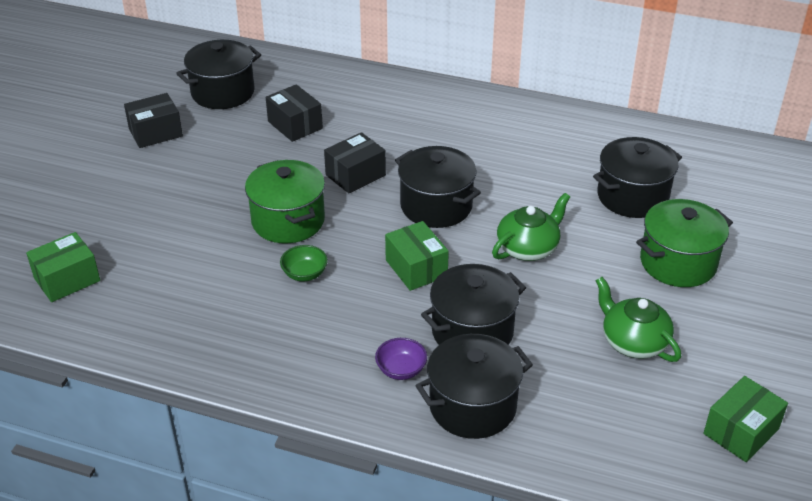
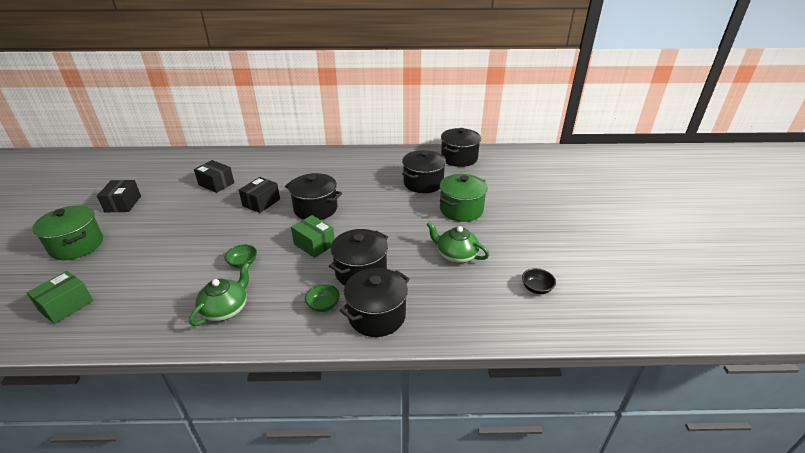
camera: 20 degrees left, 5 degrees down
(155, 132) = (123, 204): black box -> black box turned 45 degrees counterclockwise
(223, 92) = (165, 175): black pot -> black pot (459, 158)
(288, 221) = (224, 235): green pot -> green pot (77, 245)
(401, 370) = (323, 305): purple bowl -> green bowl
(528, 248) = (377, 219): green teapot -> green teapot (226, 309)
(741, 431) = (536, 288): green box -> black bowl

